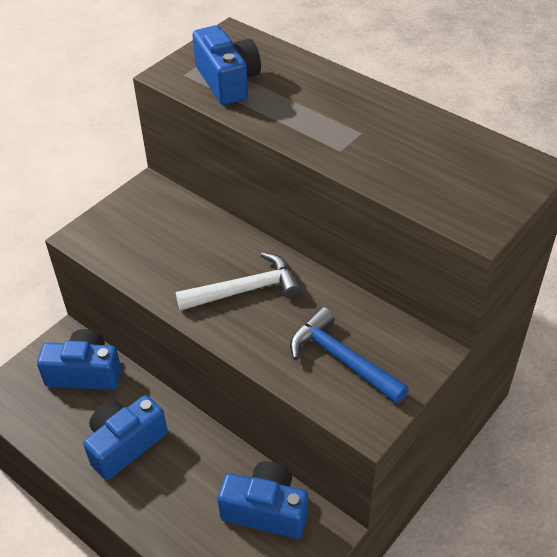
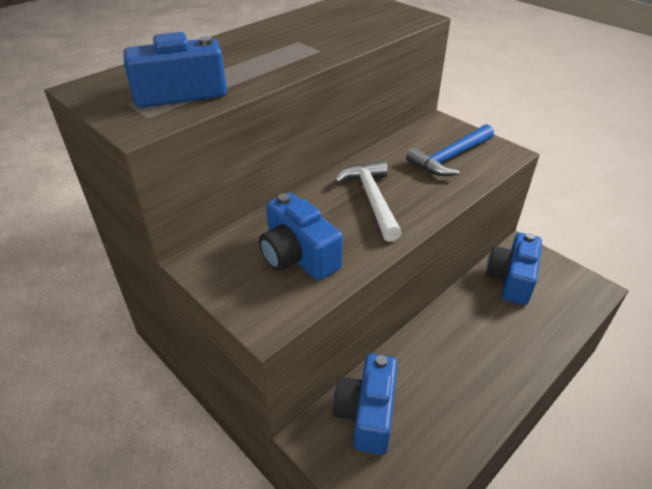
camera: 85 degrees left, 5 degrees down
(125, 444) = (458, 374): blue camera -> blue camera (298, 256)

